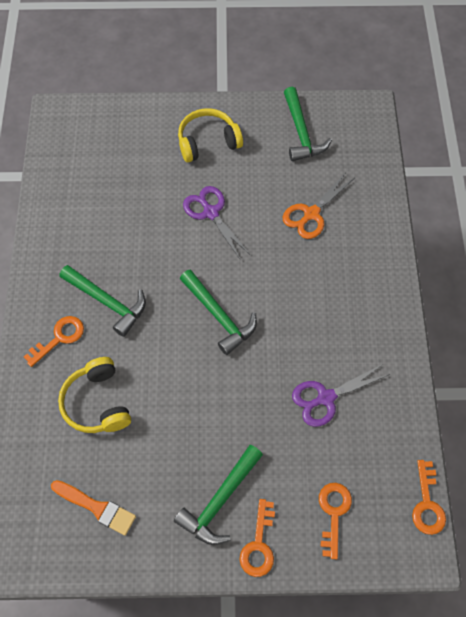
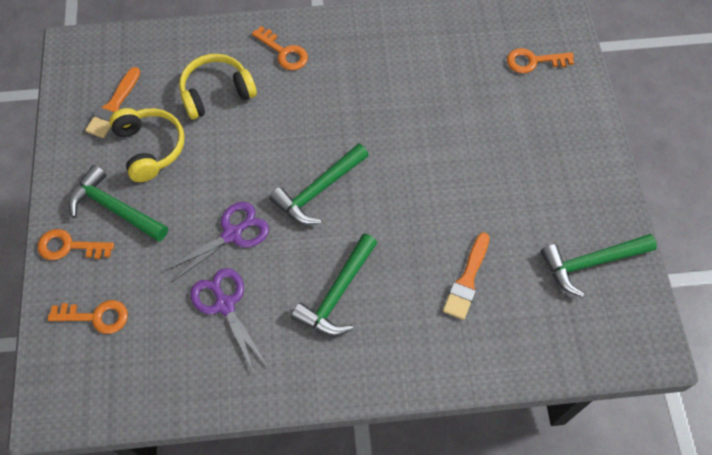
camera: 85 degrees right, 0 degrees up
(107, 302) = (327, 86): green hammer -> green hammer (338, 293)
(208, 142) = (552, 159): yellow headphones -> yellow headphones (150, 148)
(211, 212) = (451, 171): purple scissors -> purple scissors (232, 234)
(311, 214) = (467, 280): orange scissors -> orange brush
(427, 503) = (101, 417): orange key -> orange key (533, 61)

